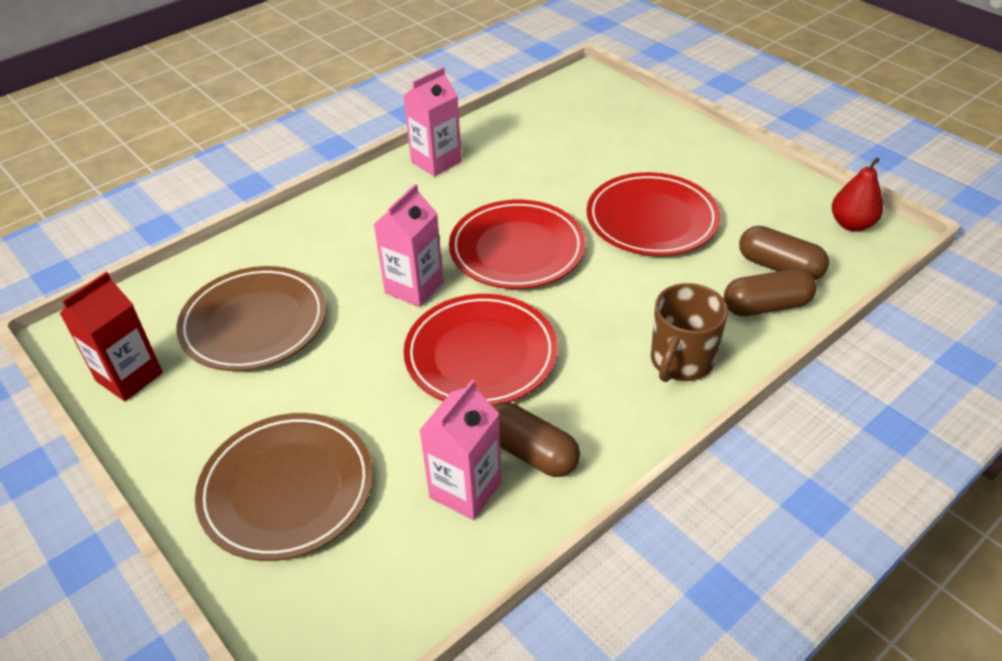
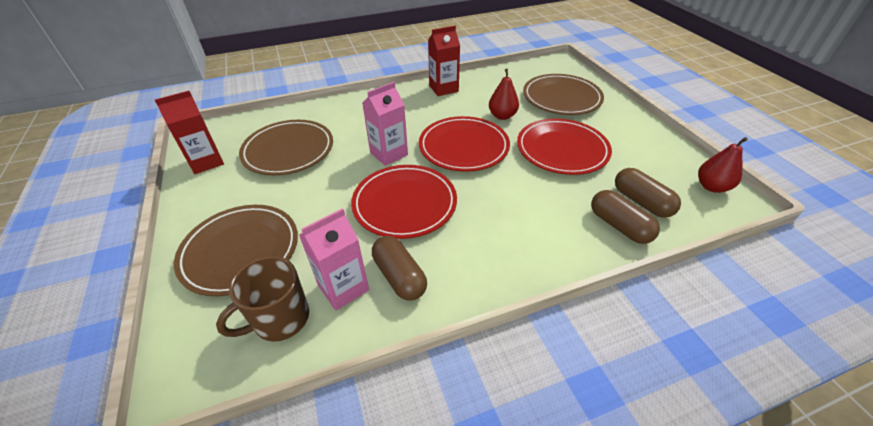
camera: 20 degrees right, 0 degrees up
(436, 162) = (443, 88): pink carton -> red carton
(546, 187) = (502, 116): none -> red pear
(615, 139) = (561, 98): none -> brown plate
(681, 361) = (536, 246): brown mug -> brown mug (280, 319)
(766, 306) = (619, 226): brown capsule -> brown capsule turned 45 degrees clockwise

